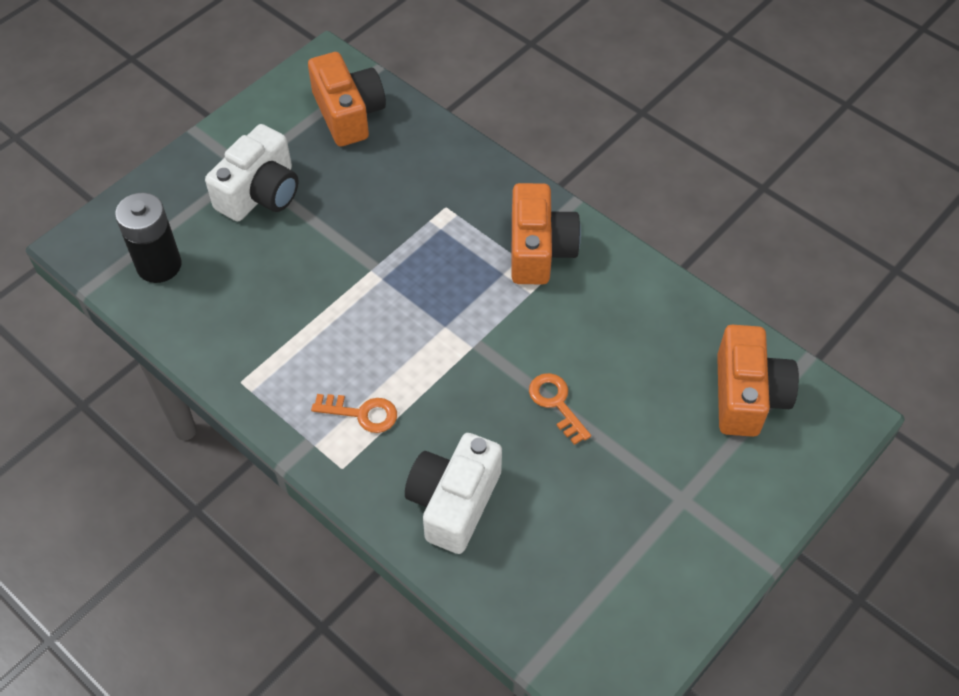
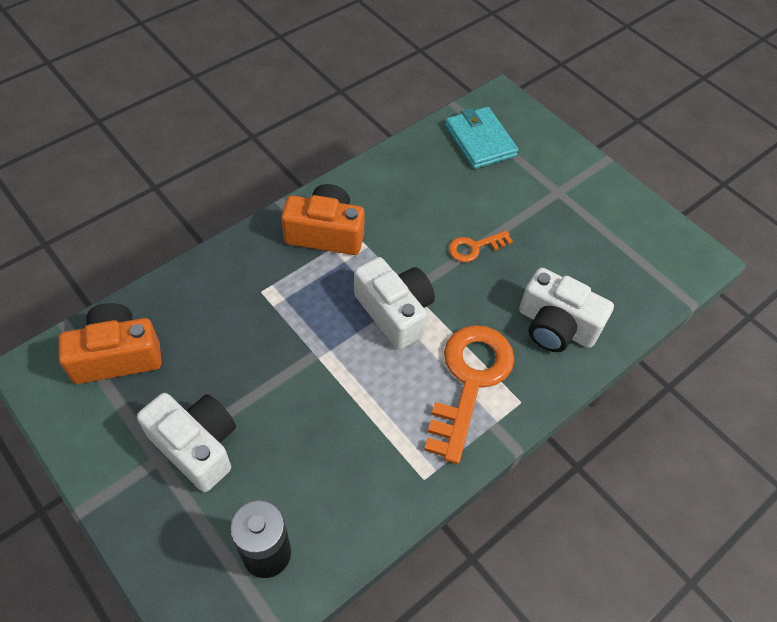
camera: 85 degrees left, 0 degrees up
(362, 413) = (469, 381): orange key -> orange key, size x2.06
(442, 331) = (395, 312): none -> white camera
(747, 395) = (480, 141): orange camera -> turquoise wallet

